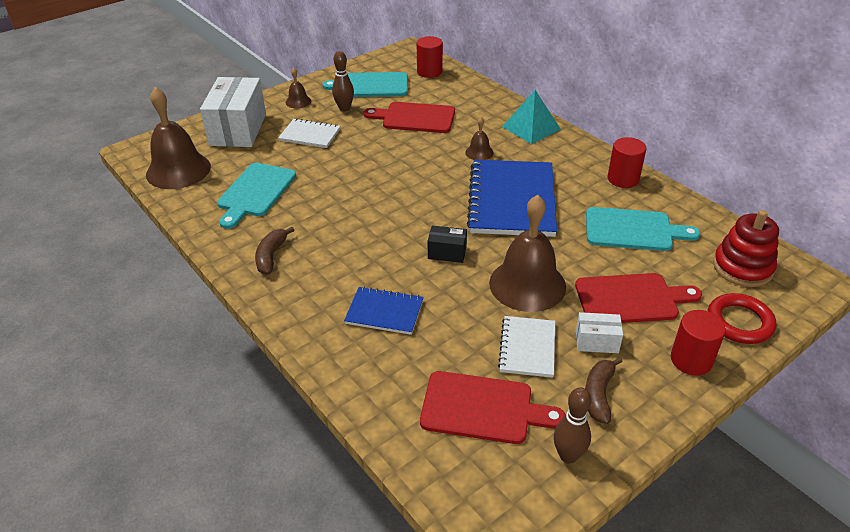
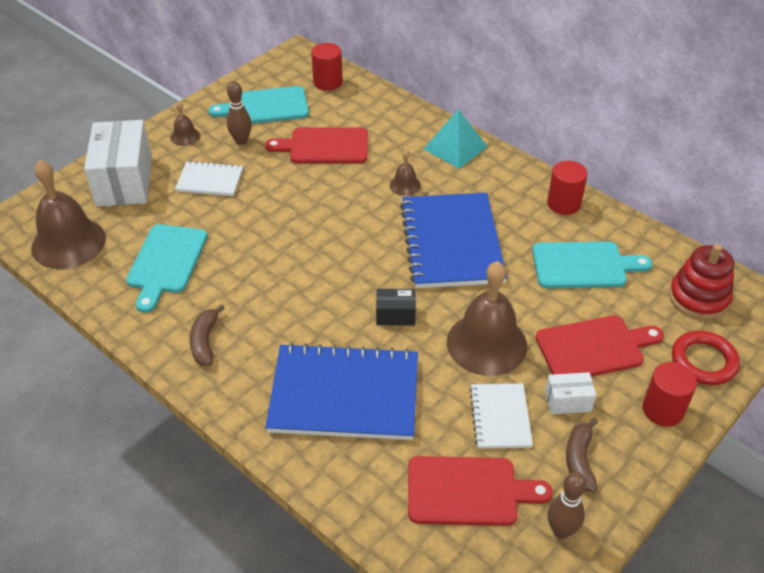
camera: 10 degrees left, 5 degrees up
(384, 312) = (344, 394): blue notebook -> blue notebook, size x1.95

